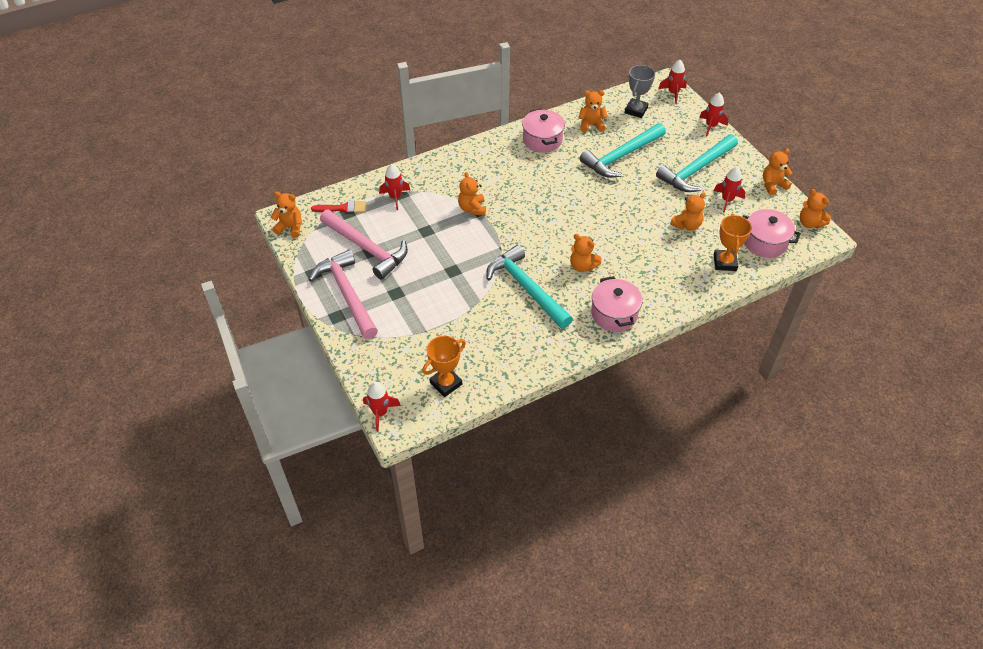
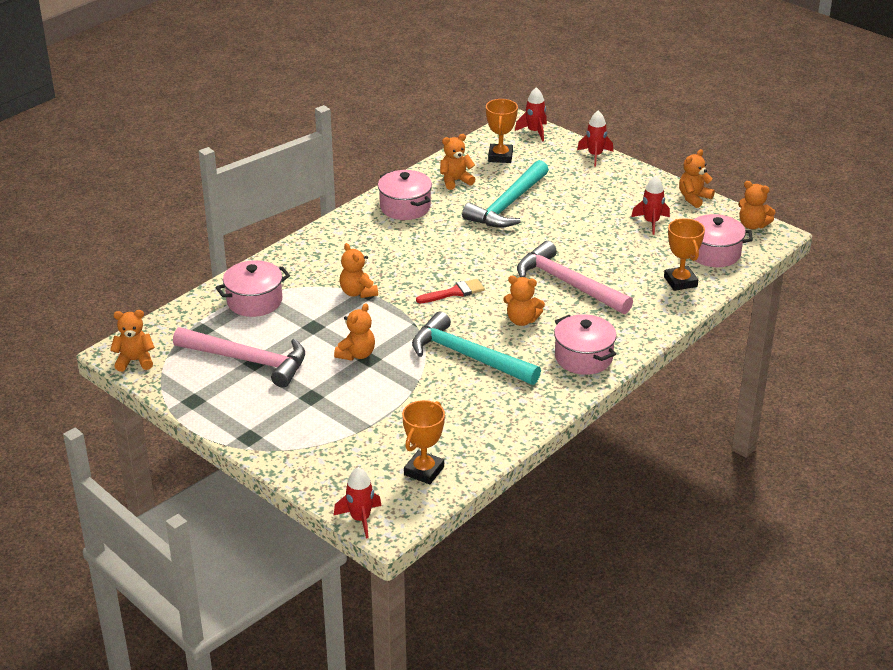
camera: 20 degrees left, 15 degrees down
(343, 208) = (193, 326): red brush -> red brush (454, 292)
(347, 293) = (249, 411): pink hammer -> pink hammer (567, 283)
(395, 197) = (254, 301): red rocket -> pink pot
(636, 110) = (500, 156): grey trophy -> orange trophy
(687, 225) = (619, 256): orange teddy bear -> orange teddy bear (356, 354)
(695, 170) = (600, 201): turquoise hammer -> none

